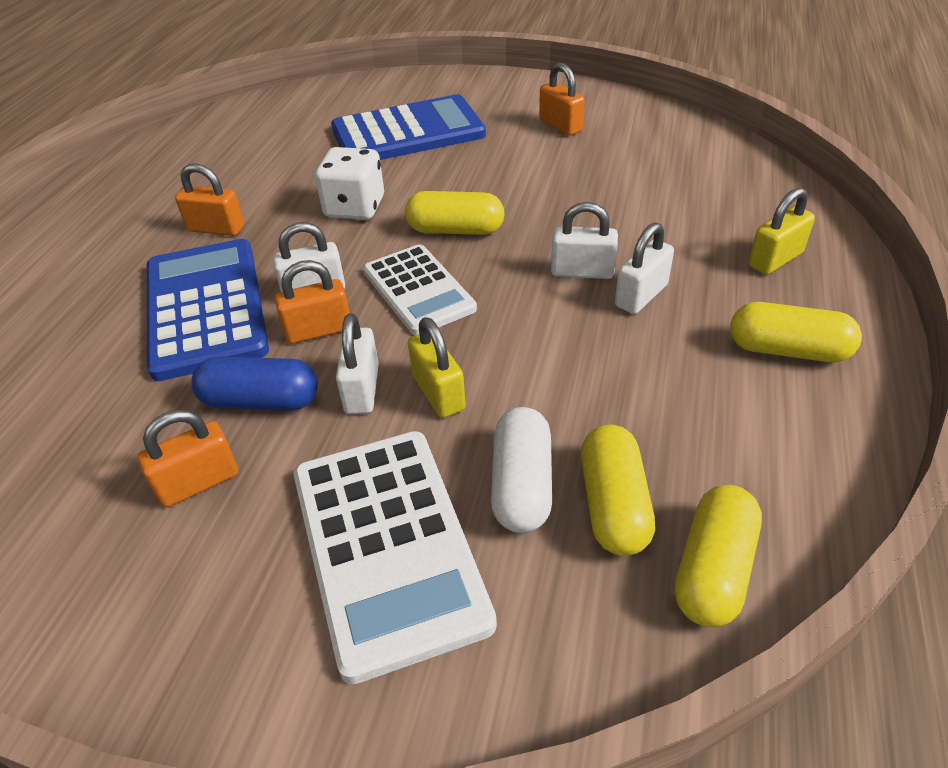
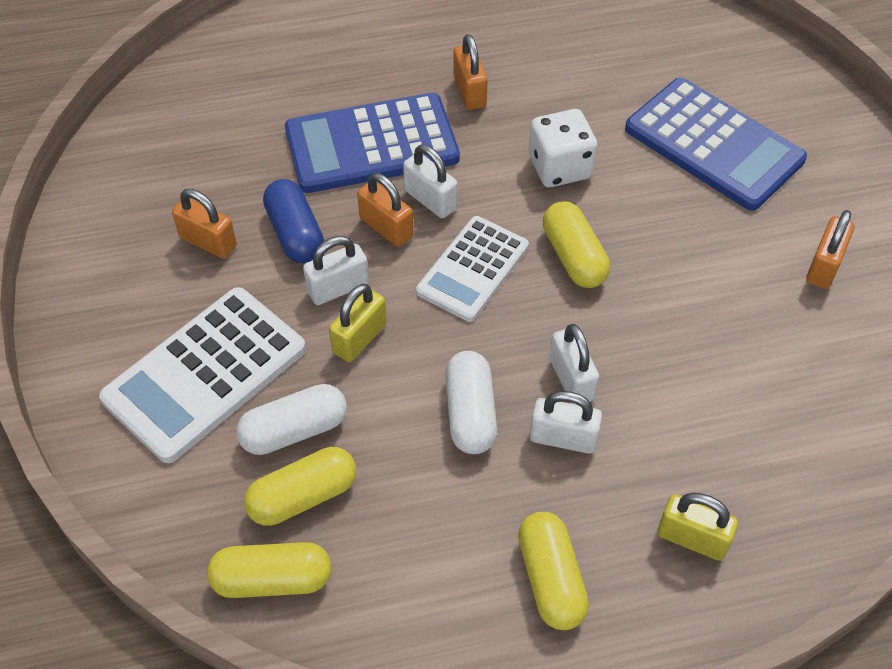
camera: 60 degrees right, 10 degrees up
(206, 308) = (371, 144): blue calculator -> blue calculator turned 150 degrees counterclockwise
(580, 343) = (470, 413): none -> white capsule

